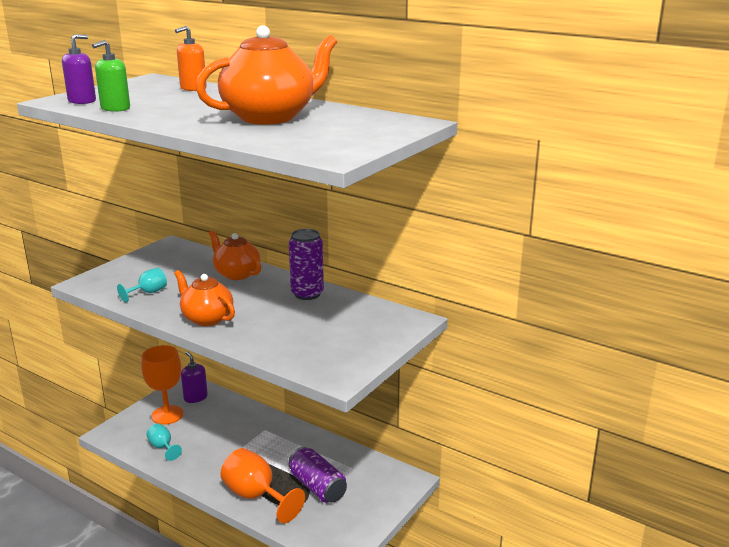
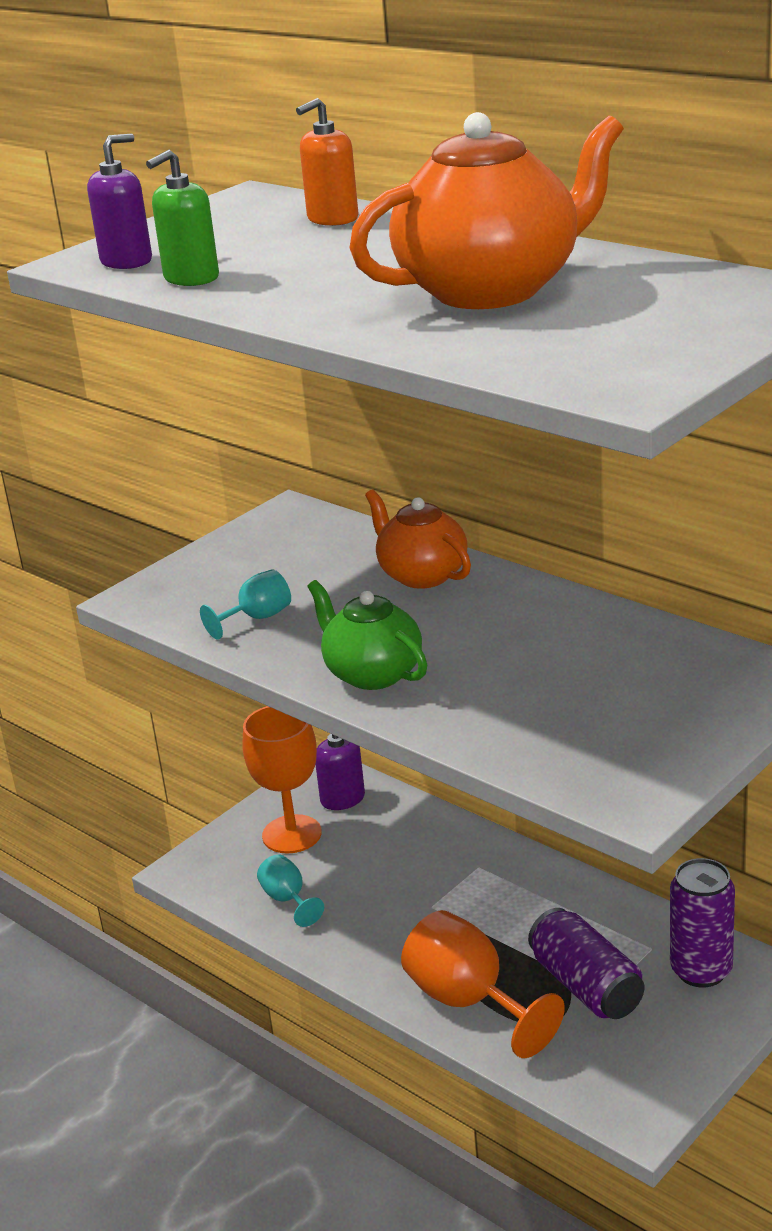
camera: 10 degrees right, 5 degrees up
(207, 318) = (372, 673): orange teapot -> green teapot
(307, 294) = (562, 618): purple can -> purple can (701, 970)

